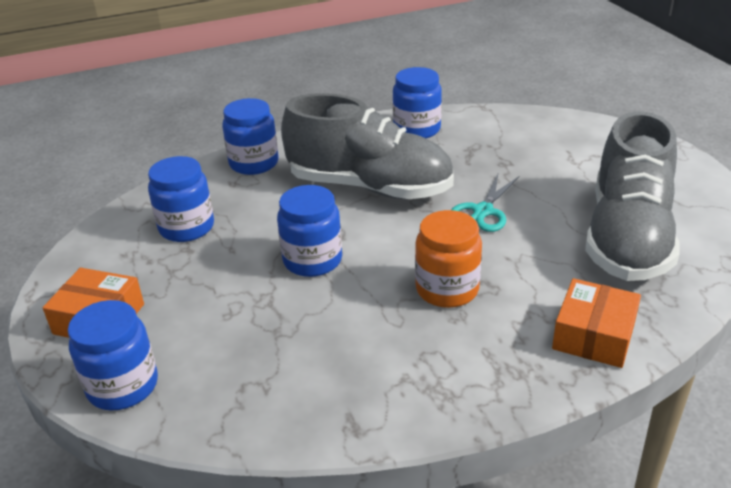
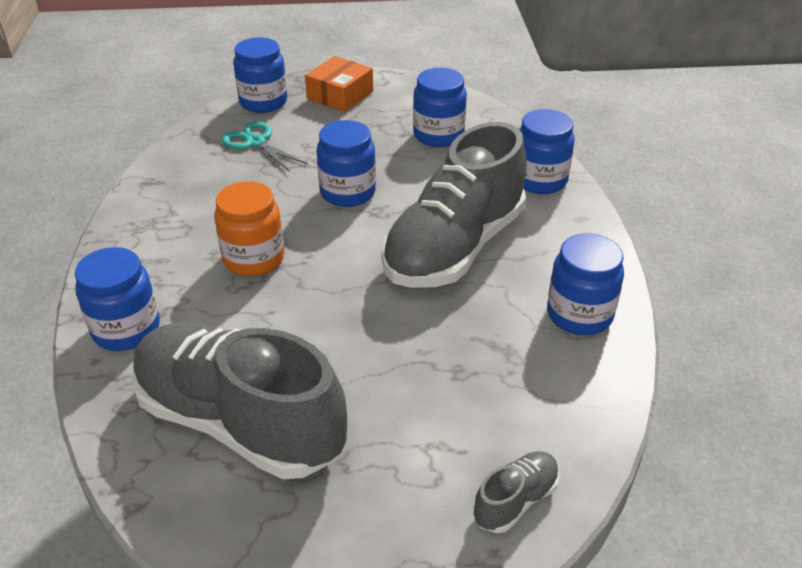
camera: 105 degrees right, 5 degrees up
(483, 211) = (361, 318): turquoise scissors -> turquoise scissors (255, 142)
(586, 131) = (515, 501): none -> grey shoe
(593, 335) = (126, 329): orange box -> blue jar

